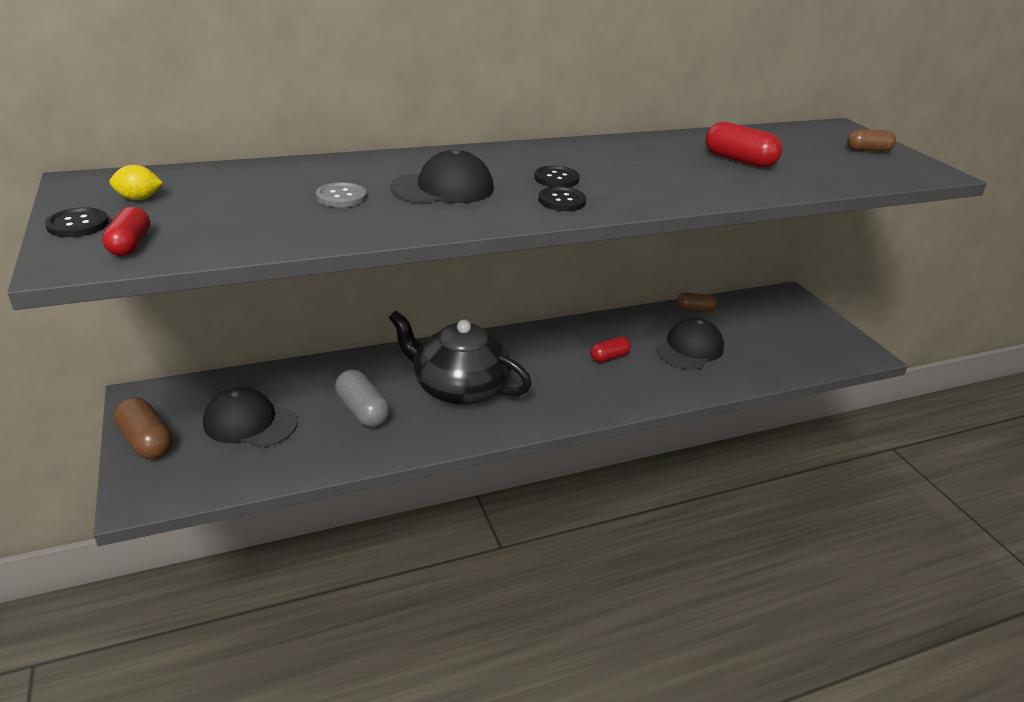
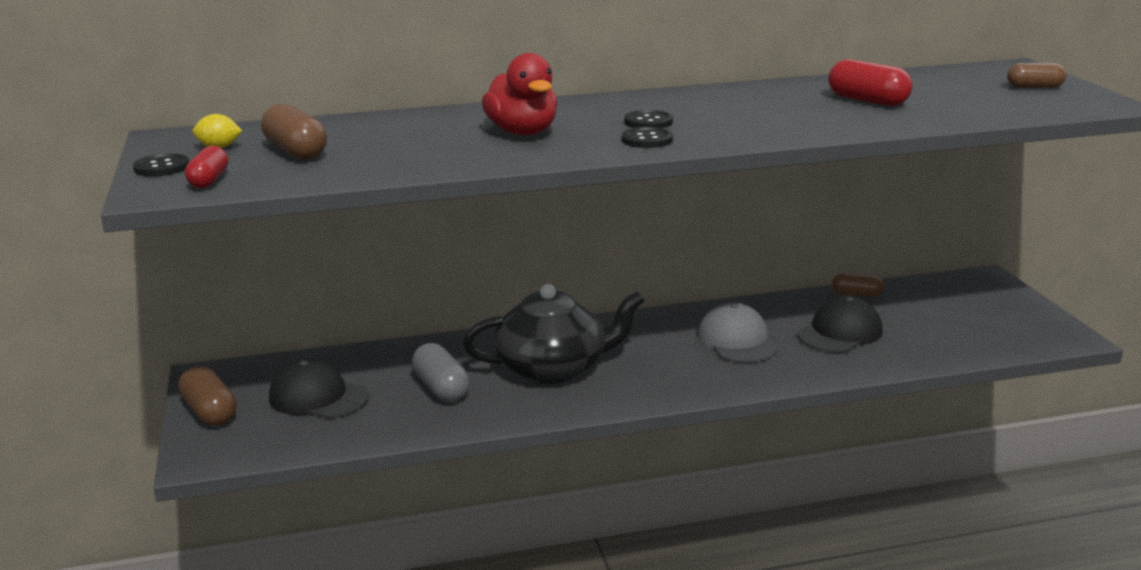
camera: 10 degrees right, 10 degrees down
(220, 206) = (295, 151): none -> brown capsule
(341, 197) = (416, 142): grey button -> none
(443, 188) = (522, 132): black cap -> red duck
(459, 387) = (553, 368): black teapot -> black teapot turned 135 degrees clockwise
(609, 357) = (737, 341): red capsule -> grey cap

